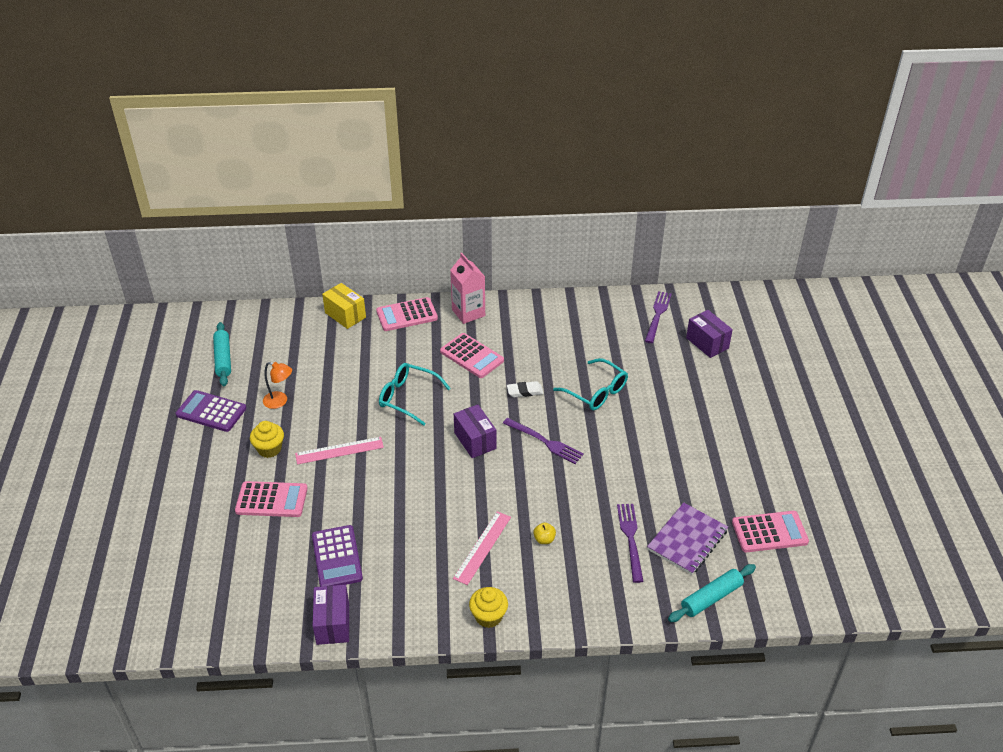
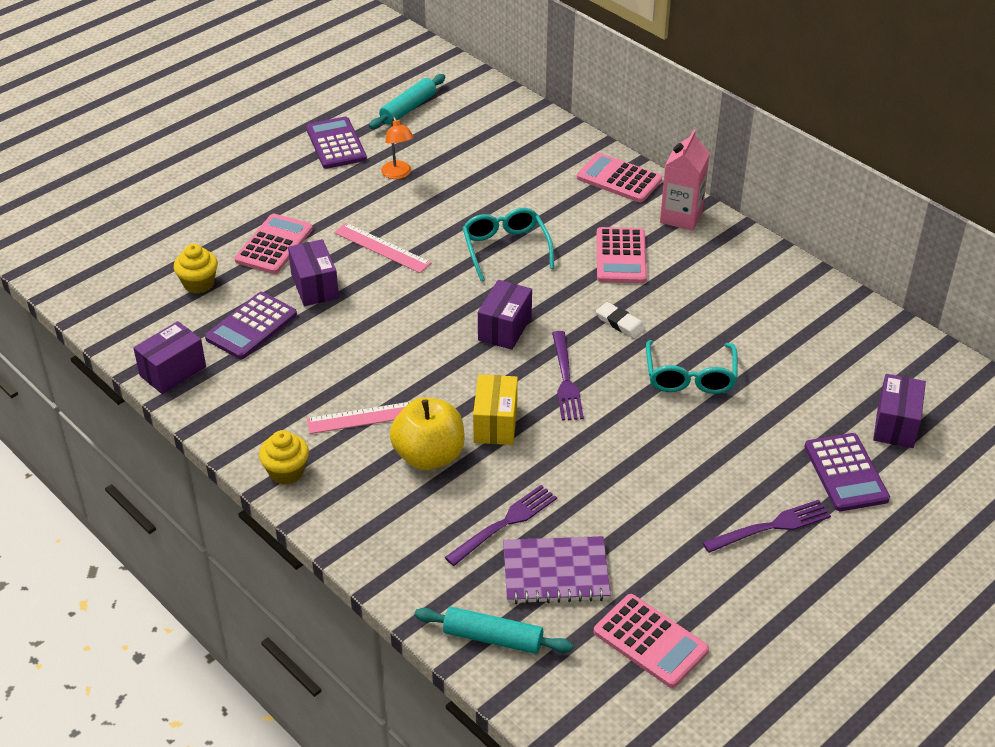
camera: 50 degrees right, 0 degrees up
(269, 449) = (333, 205): yellow cupcake -> yellow cupcake (199, 284)
(271, 500) = (274, 245): pink calculator -> pink calculator turned 120 degrees counterclockwise
(336, 503) = (315, 286): none -> purple box
(345, 315) = (563, 141): yellow box -> yellow box (495, 423)
(544, 539) = (429, 456): yellow apple -> yellow apple, size x2.46
(657, 314) = (884, 357): purple fork -> purple fork (772, 526)
(722, 382) = (845, 473): none -> purple calculator

